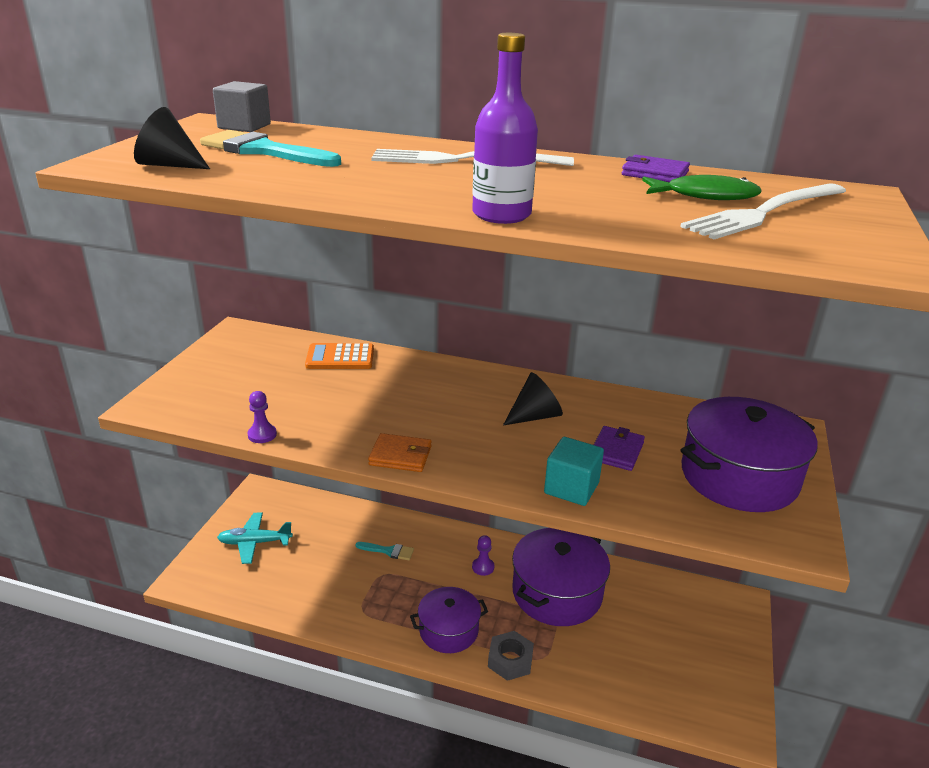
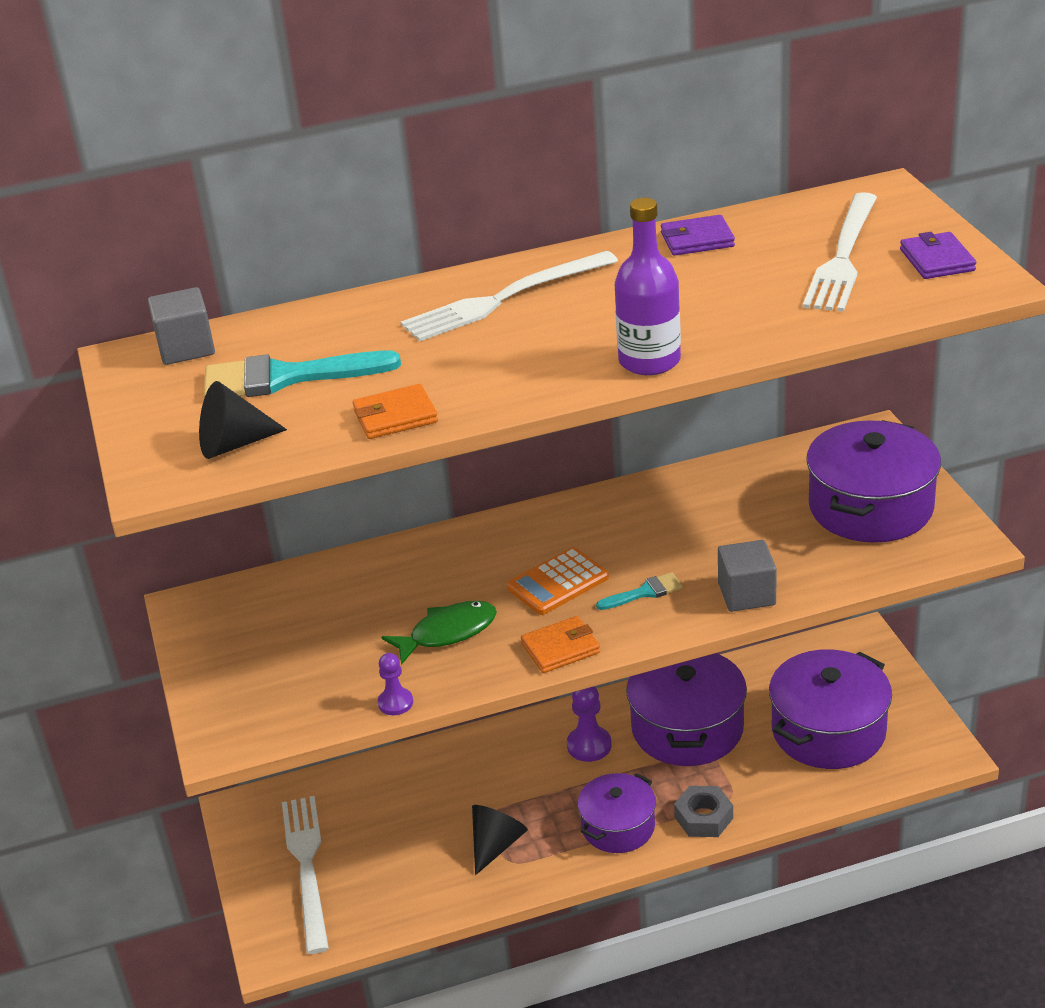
camera: 30 degrees left, 5 degrees up
(255, 543) = (307, 867): turquoise plane -> white fork
(280, 184) = (395, 416): none -> orange wallet
(340, 357) = (357, 577): orange calculator -> orange calculator (558, 582)
(388, 551) = (471, 787): turquoise brush -> turquoise brush (644, 592)
(483, 567) = (589, 745): purple pawn -> purple pawn, size x1.54
(535, 416) = (637, 539): black cone -> black cone (496, 845)
(571, 488) = (746, 594): turquoise cube -> grey cube
(616, 451) = (747, 537): purple wallet -> purple wallet (937, 260)
(657, 653) = (828, 730): none -> purple pot
(705, 196) = (774, 255): green fish -> green fish (448, 633)

